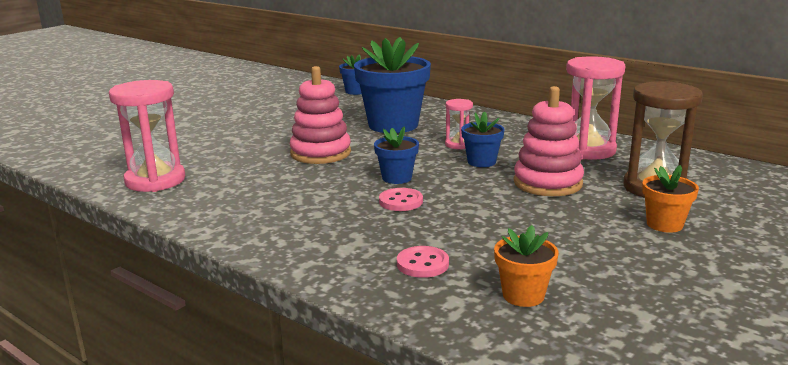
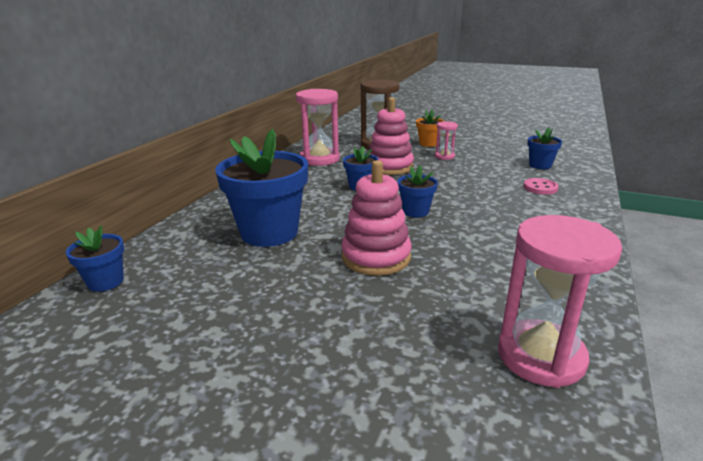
camera: 105 degrees left, 5 degrees up
(400, 201) = (460, 204): pink button -> none
(458, 145) = (323, 197): pink hourglass -> pink hourglass (444, 156)
(523, 295) = (540, 165): orange flower pot -> blue flower pot

